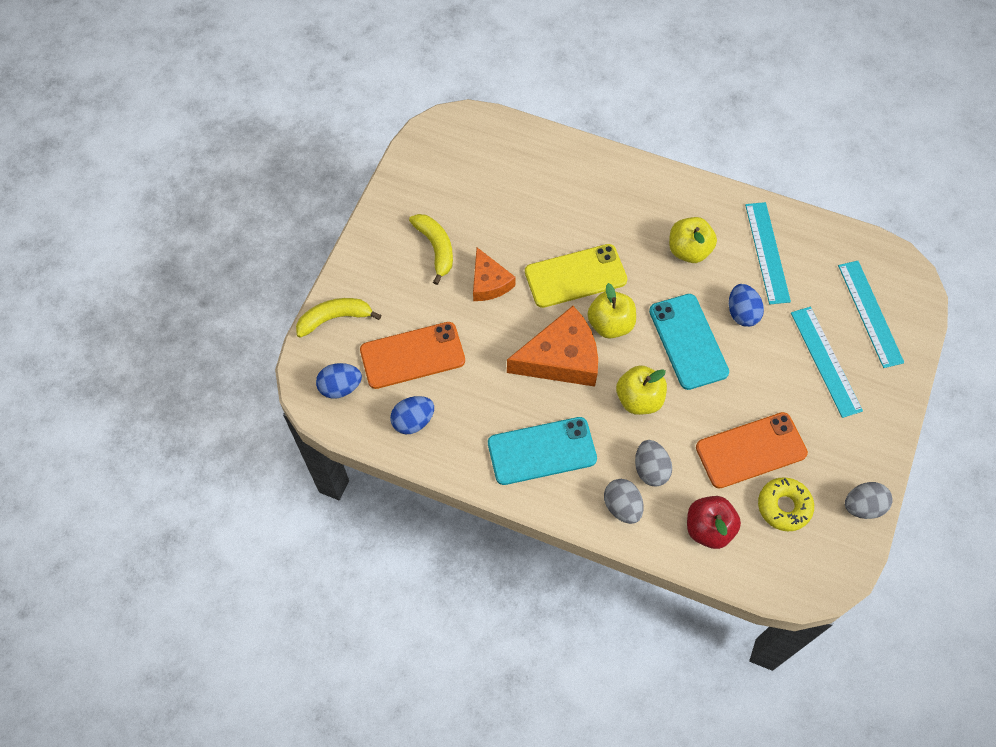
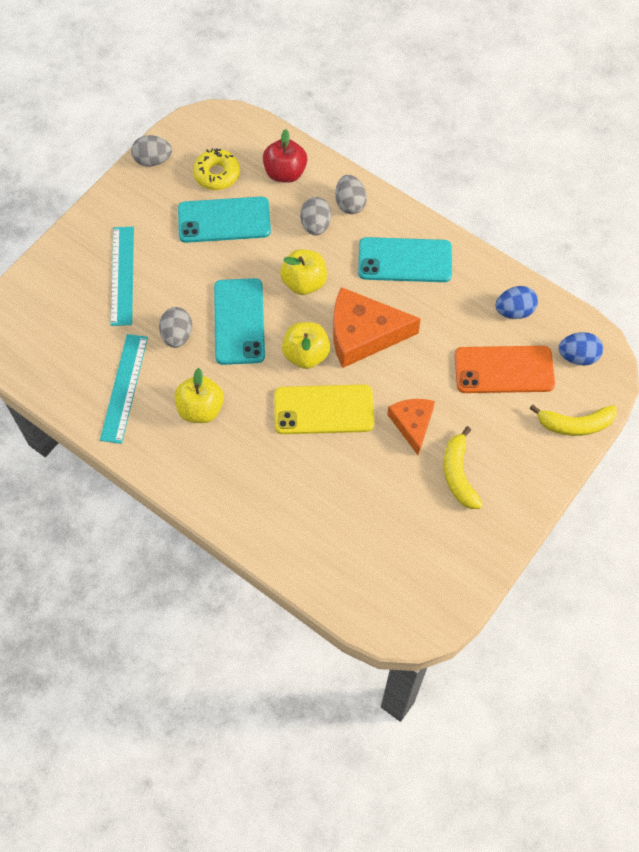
camera: 165 degrees left, 0 degrees up
(742, 313) = (177, 335): blue egg -> grey egg
(751, 450) = (224, 220): orange phone -> turquoise phone
(870, 313) = (58, 307): turquoise ruler -> none

